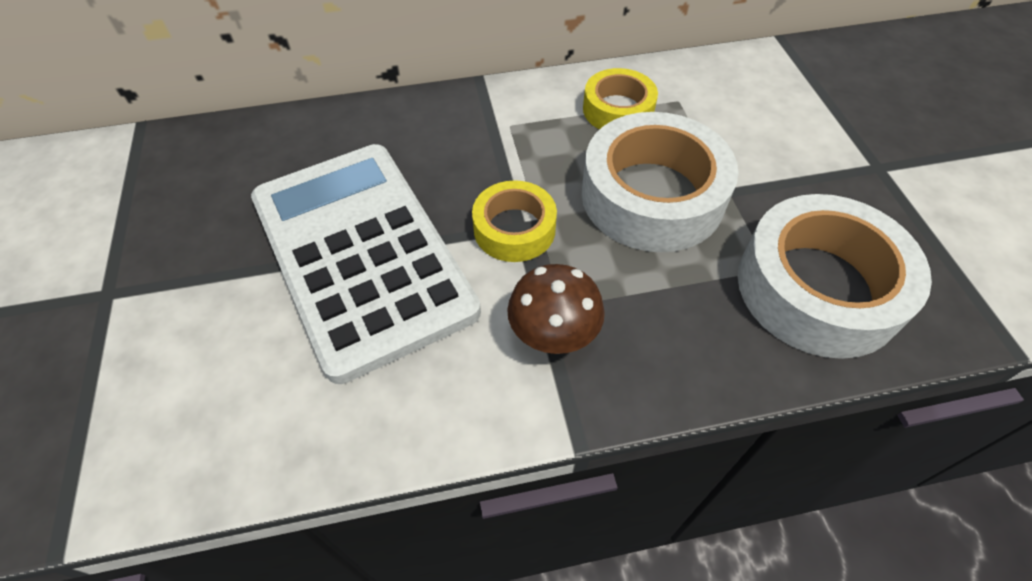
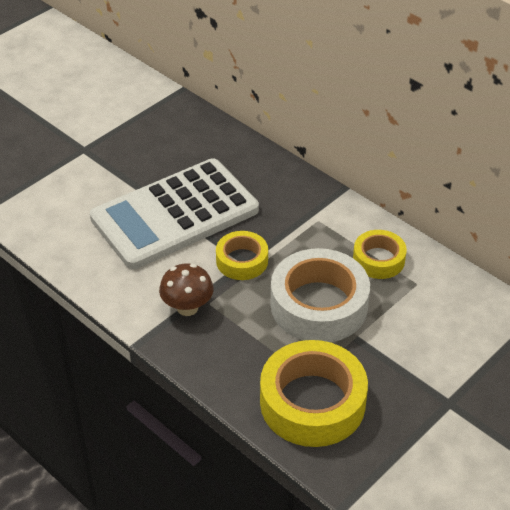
camera: 55 degrees right, 10 degrees down
(361, 255) = (175, 215): white calculator -> white calculator turned 150 degrees counterclockwise
(818, 288) = (312, 402): white tape -> yellow tape

